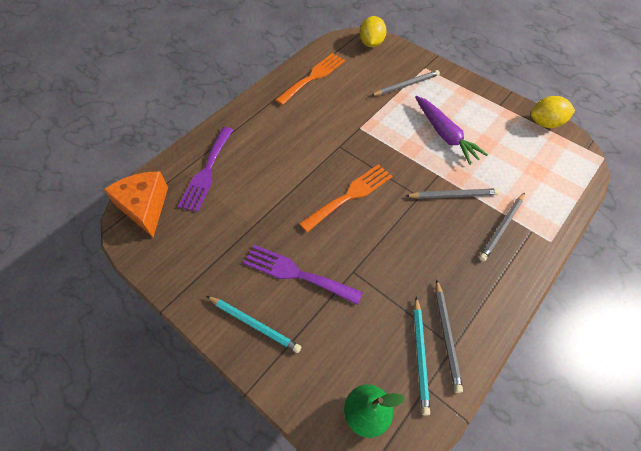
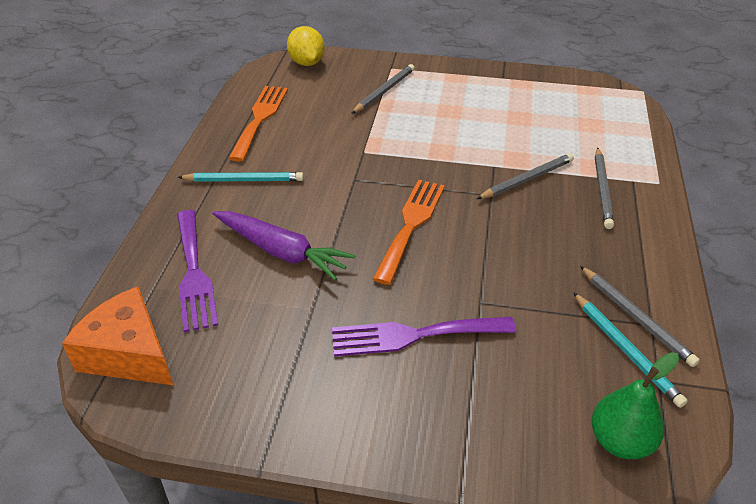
camera: 30 degrees left, 15 degrees down
(254, 324) = (406, 418): turquoise pencil -> turquoise pencil (244, 180)
(445, 134) = (468, 124): purple carrot -> purple carrot (281, 251)
(545, 123) = (562, 79): yellow lemon -> none

